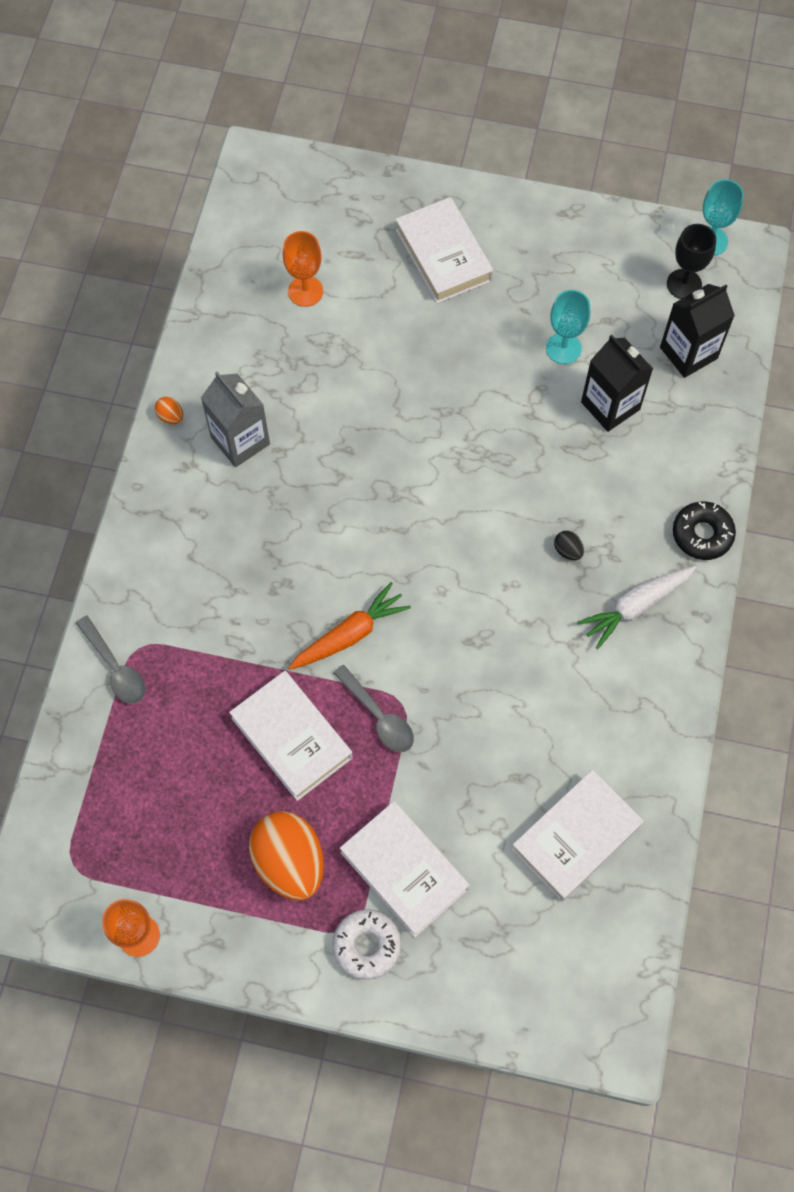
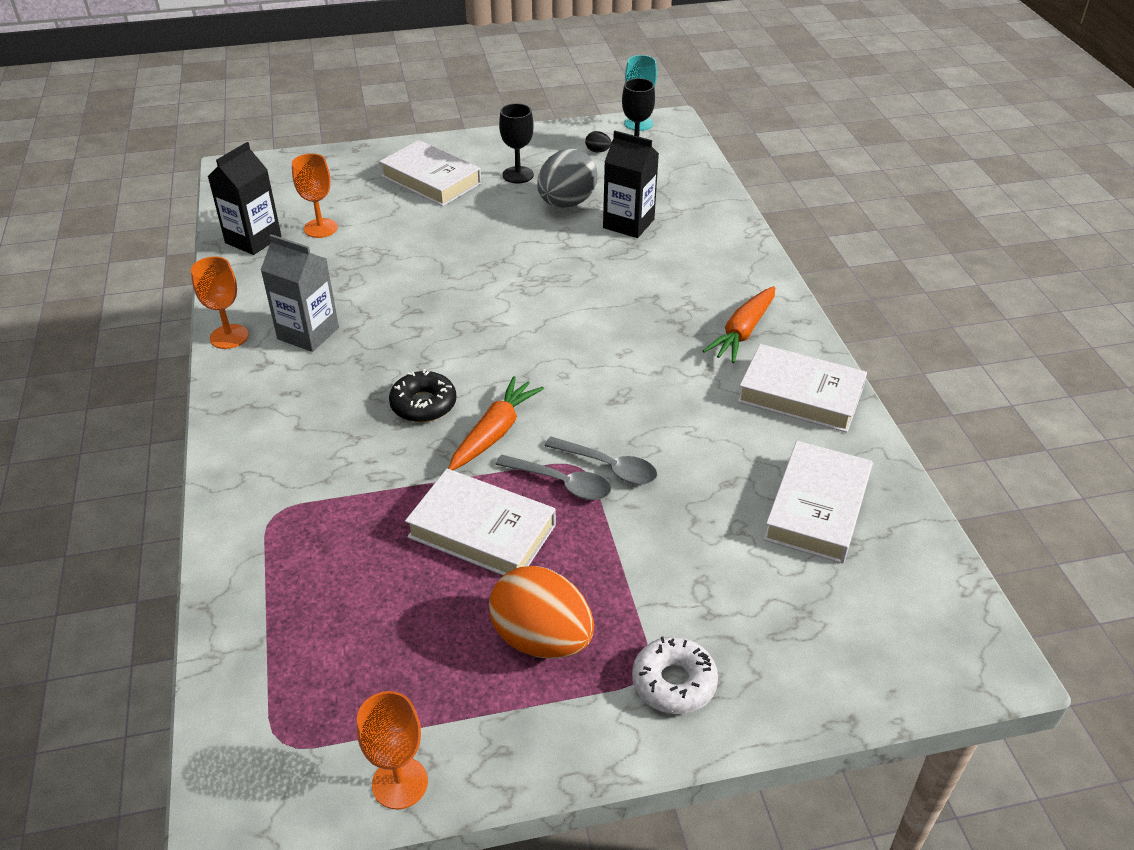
camera: 25 degrees left, 25 degrees down
(115, 667) = (255, 539): grey spoon -> grey spoon (608, 467)
(170, 416) = (229, 337): orange egg -> orange goblet
(404, 870) = (669, 598): white book -> white book (800, 395)
(536, 282) = (518, 175): none -> black goblet
(563, 348) = (566, 203): turquoise goblet -> grey egg
(567, 550) = (658, 315): black egg -> black egg (597, 151)
(635, 607) = (742, 332): white carrot -> orange carrot
(688, 353) = (668, 180): black carton -> black carton (253, 239)
(702, 534) = (761, 273): black donut -> black donut (423, 404)

